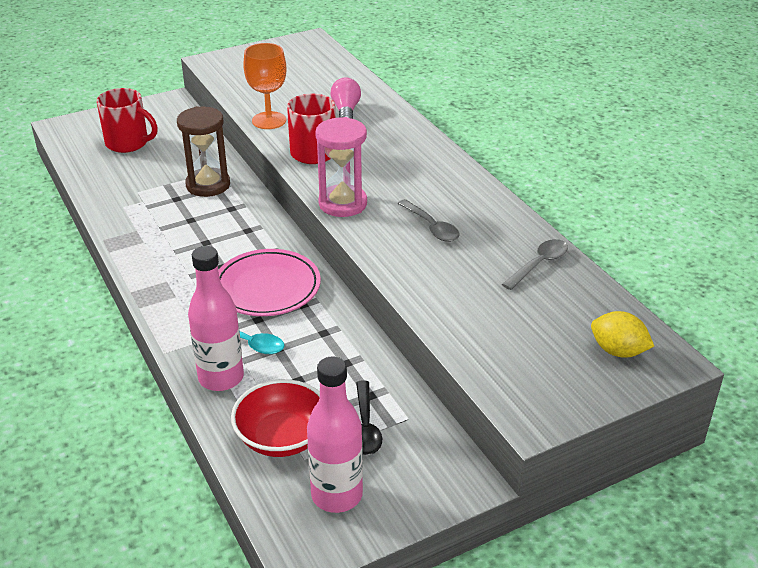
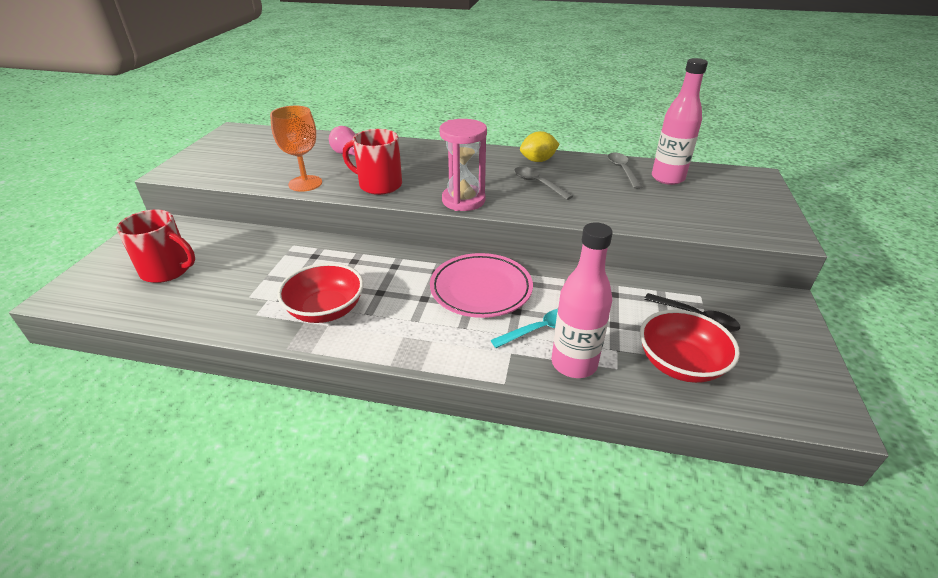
camera: 50 degrees left, 0 degrees up
(128, 143) = (168, 270): red mug -> red mug turned 45 degrees clockwise
(158, 231) = (326, 310): none -> red bowl
(208, 185) = (303, 258): brown hourglass -> none
(337, 495) = (769, 366): pink bottle -> pink bottle (667, 178)
(431, 227) = (537, 184): grey spoon -> grey spoon turned 135 degrees counterclockwise
(618, 351) = (735, 184): yellow lemon -> yellow lemon (538, 160)

